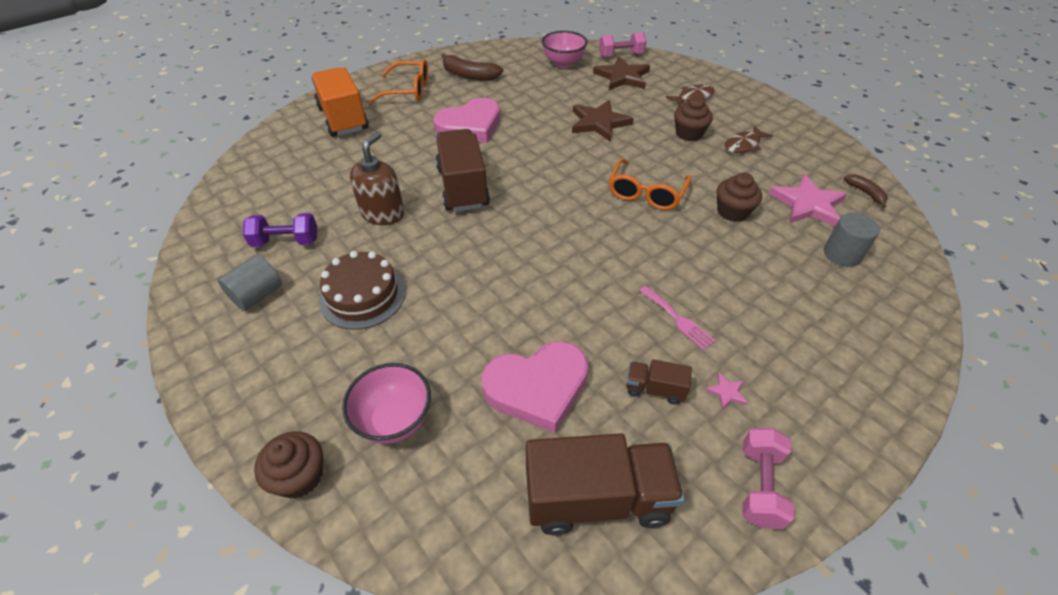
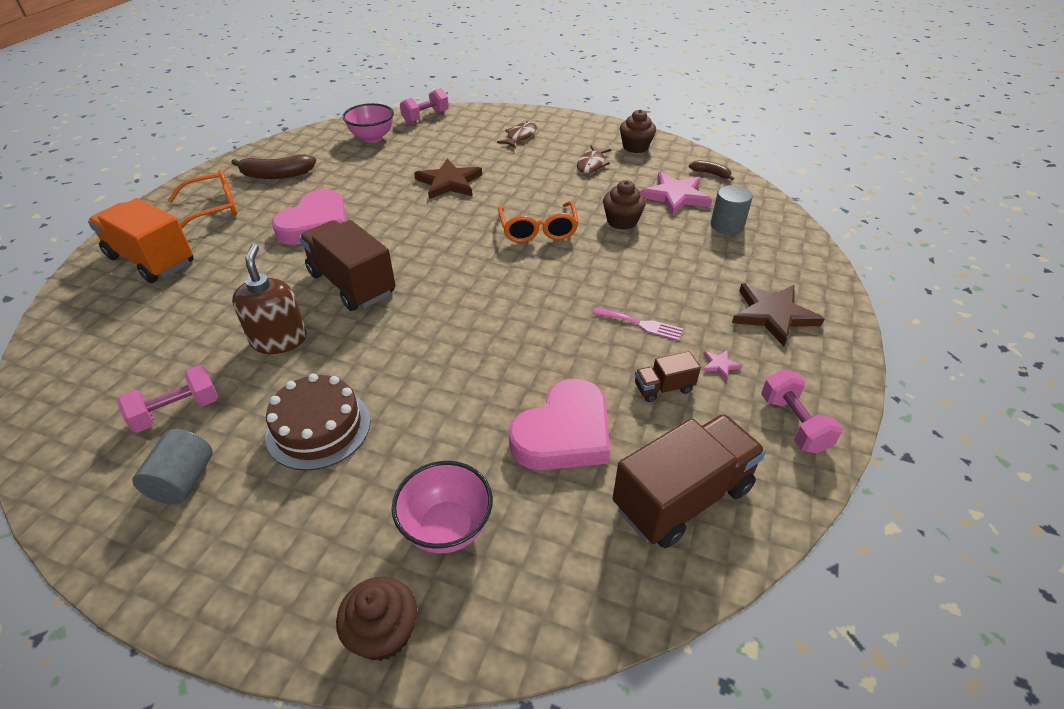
camera: 30 degrees left, 5 degrees down
(286, 241) = (177, 411): purple dumbbell -> pink dumbbell
(622, 77) = (441, 136): brown star -> brown star (773, 315)
(689, 133) = (539, 168): brown cupcake -> brown cupcake (635, 147)

